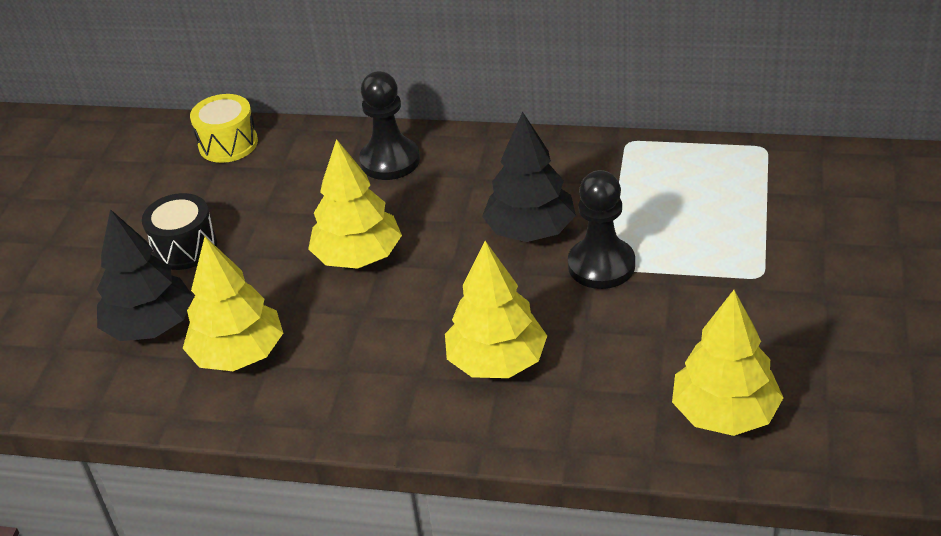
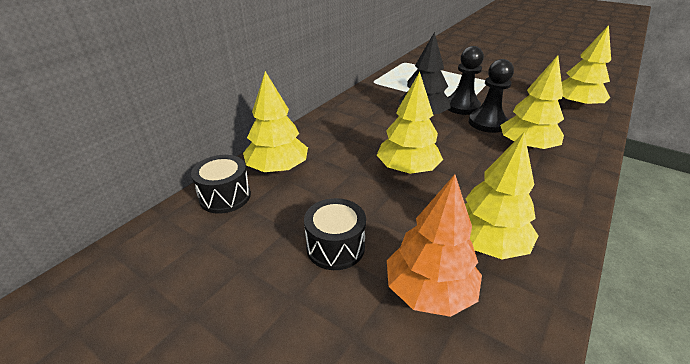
camera: 70 degrees left, 5 degrees down
(151, 326) = (429, 291): black tree -> orange tree
(228, 144) = (225, 196): yellow drum -> black drum
(300, 155) = (278, 168): none -> yellow tree
(390, 161) = (321, 139): black pawn -> black pawn (487, 123)

